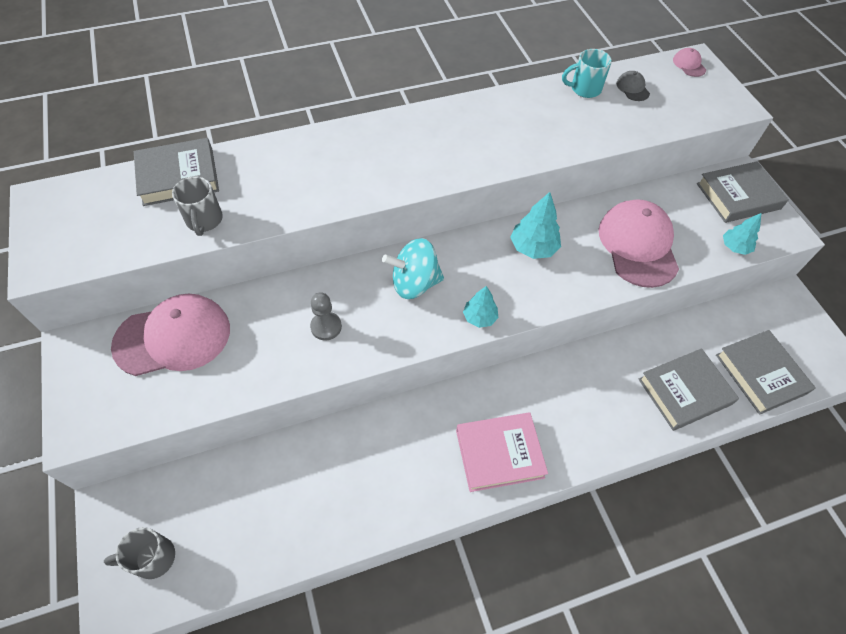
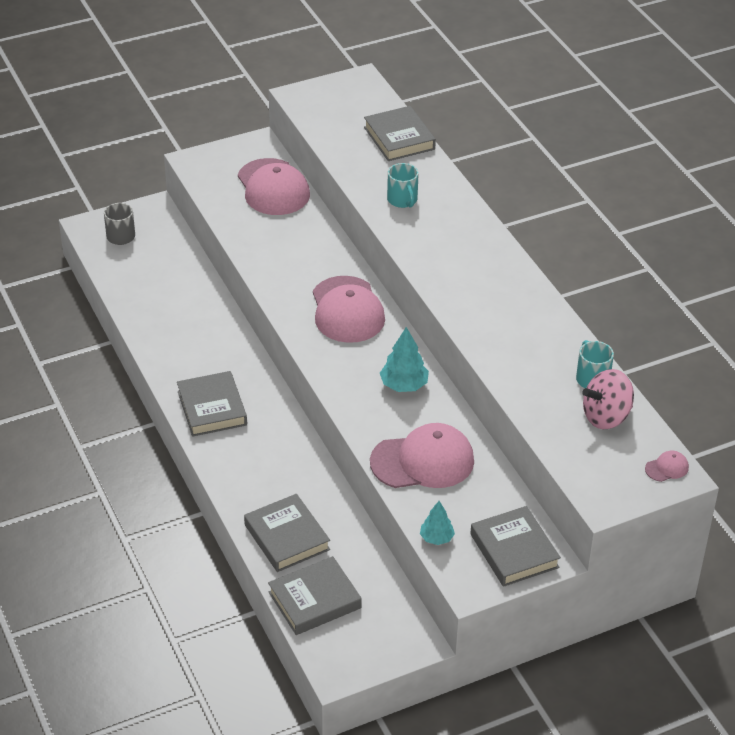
camera: 85 degrees right, 15 degrees down
(204, 220) = (355, 159): grey mug -> none
(295, 186) = (402, 200): none -> turquoise mug
(326, 327) = (294, 264): grey pawn -> none
(414, 283) = (347, 310): turquoise spinning top -> pink cap
(479, 317) = (317, 352): turquoise tree -> none
(499, 453) = (212, 408): pink book -> grey book
(632, 88) = (606, 417): grey cap -> pink spinning top

